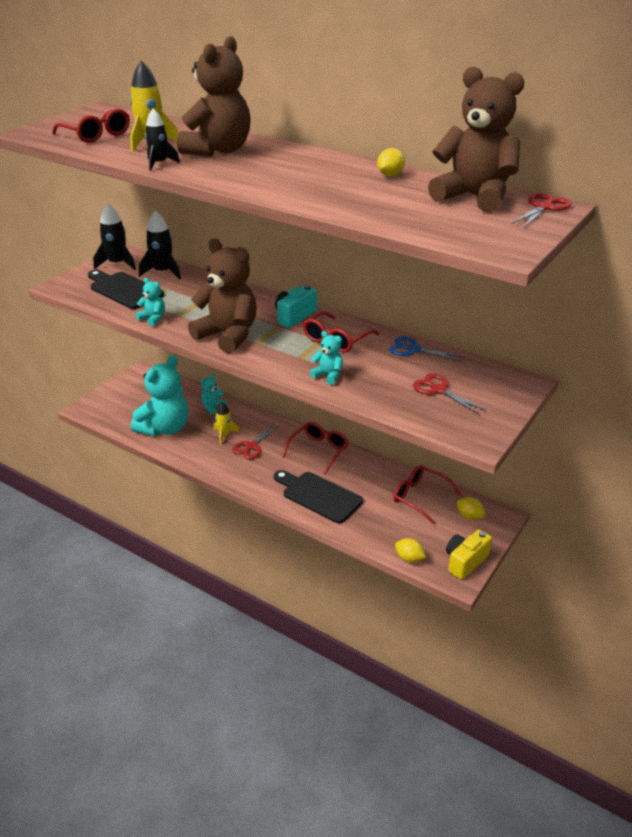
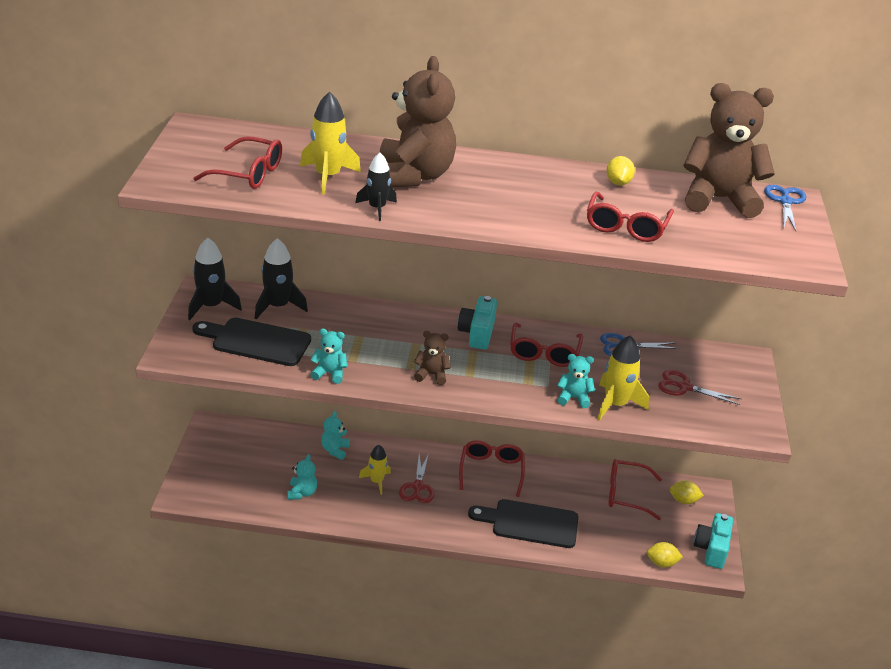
camera: 30 degrees left, 0 degrees up
(164, 428) = (302, 493): turquoise teddy bear -> turquoise teddy bear, size x0.45
(228, 335) = (431, 375): brown teddy bear -> brown teddy bear, size x0.45
(354, 202) = (626, 227): none -> red glasses
(360, 388) = (615, 404): none -> yellow rocket
(465, 561) = (711, 549): yellow camera -> turquoise camera
(543, 207) = (785, 202): red scissors -> blue scissors

